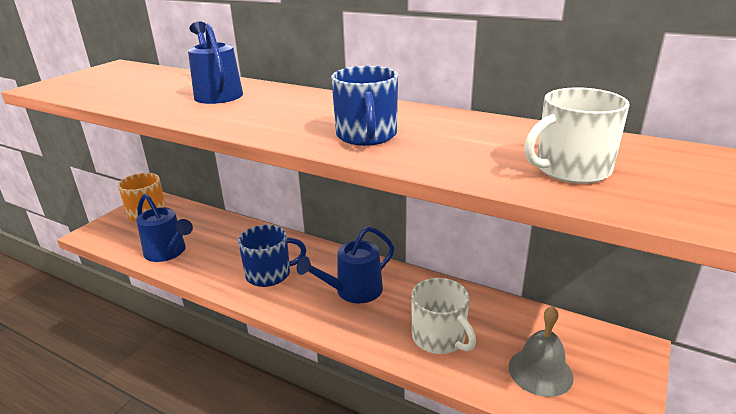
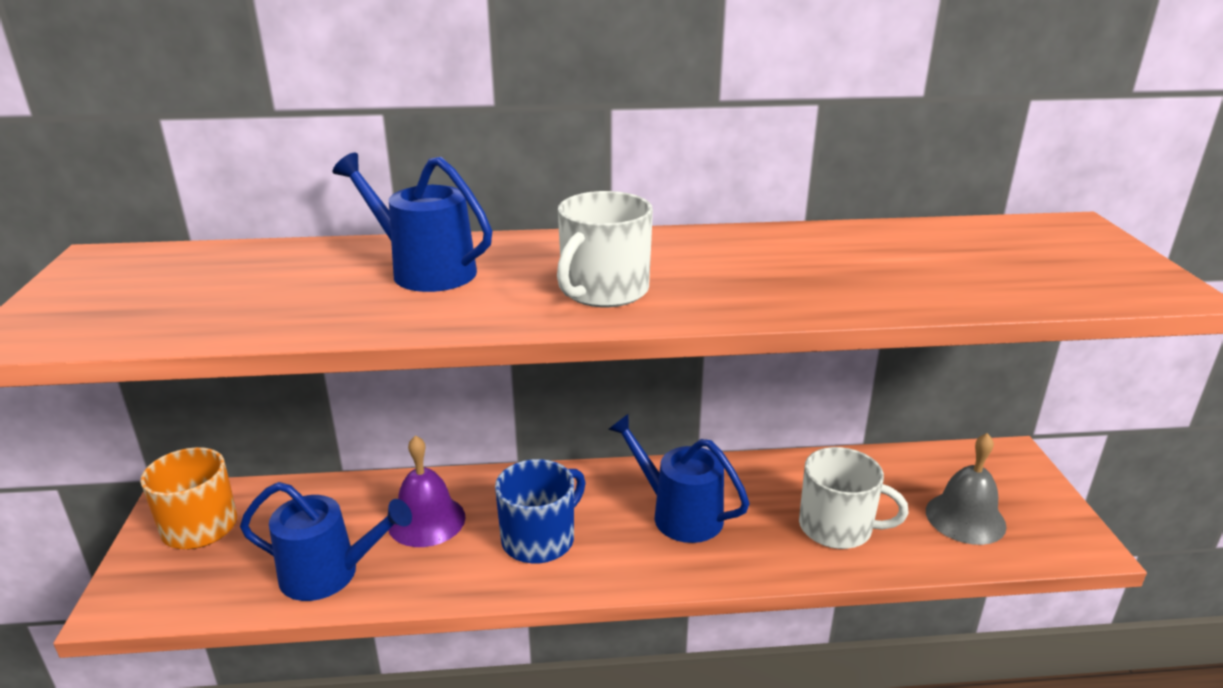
camera: 35 degrees left, 0 degrees up
(231, 245) = (426, 520): none -> purple bell
(353, 291) = (679, 514): blue watering can -> blue watering can turned 105 degrees clockwise
(366, 136) = (761, 284): blue mug -> none
(571, 169) = (1020, 269): white mug -> white mug (603, 291)

